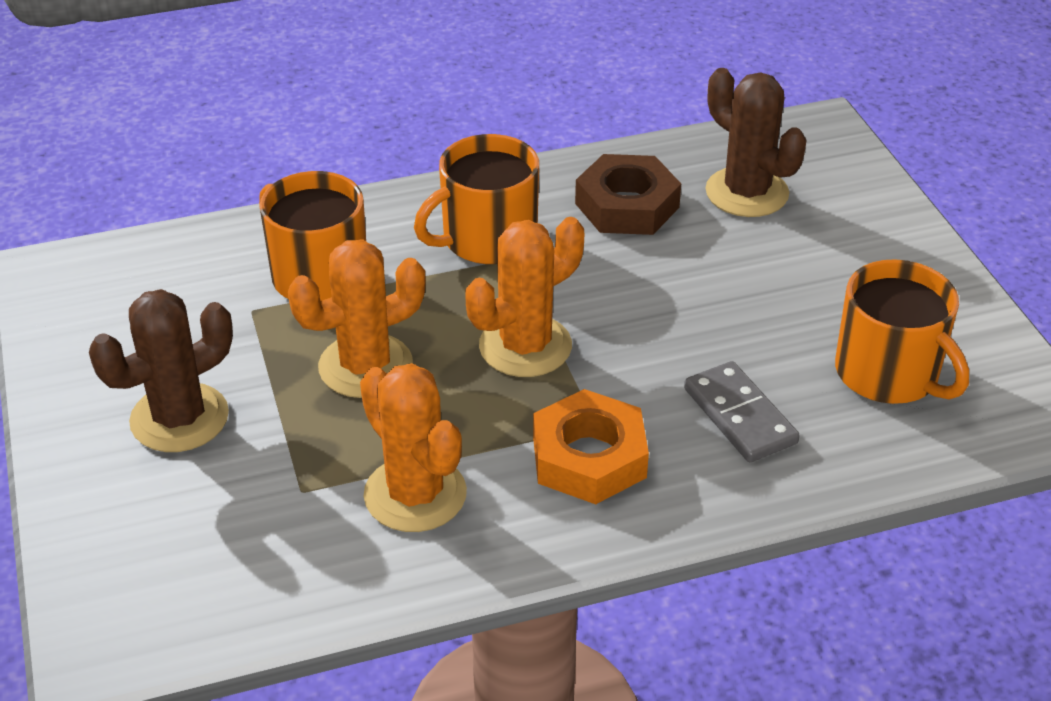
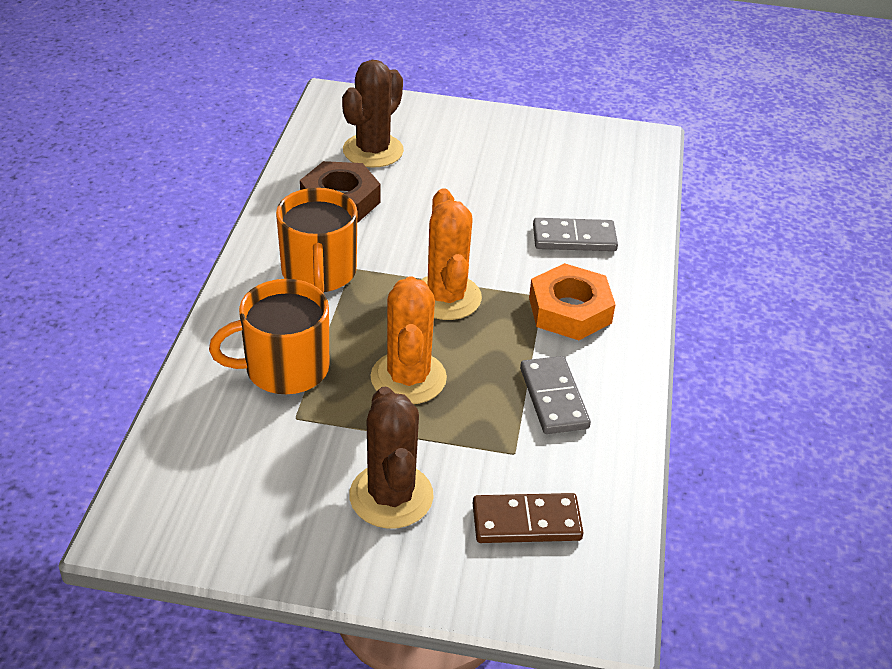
camera: 65 degrees left, 0 degrees up
(199, 536) = (526, 521): none -> brown domino
(415, 494) = (554, 398): orange cactus -> grey domino
(747, 193) = (373, 151): brown cactus -> brown cactus turned 45 degrees counterclockwise
(889, 374) = (577, 173): orange mug -> none

